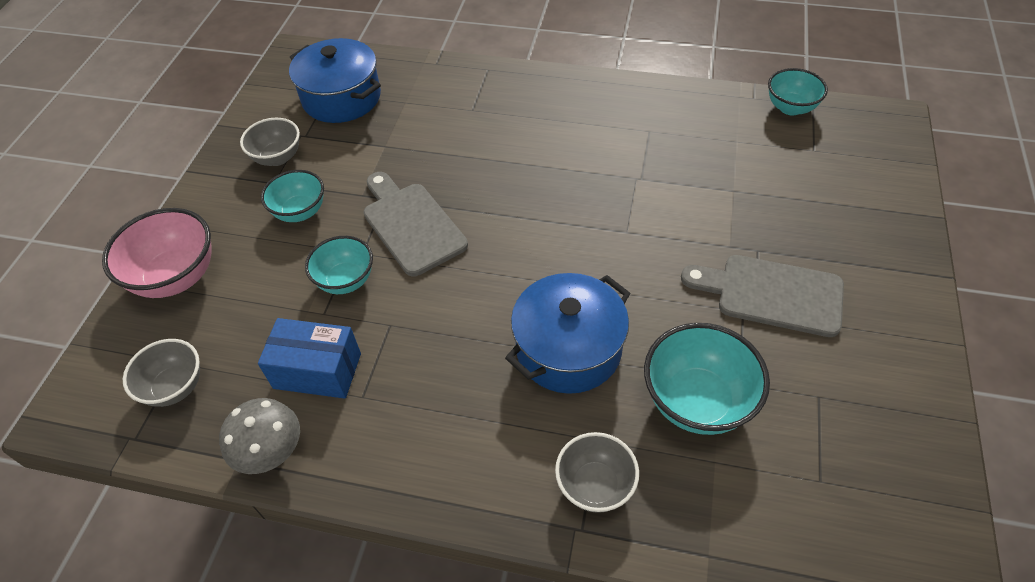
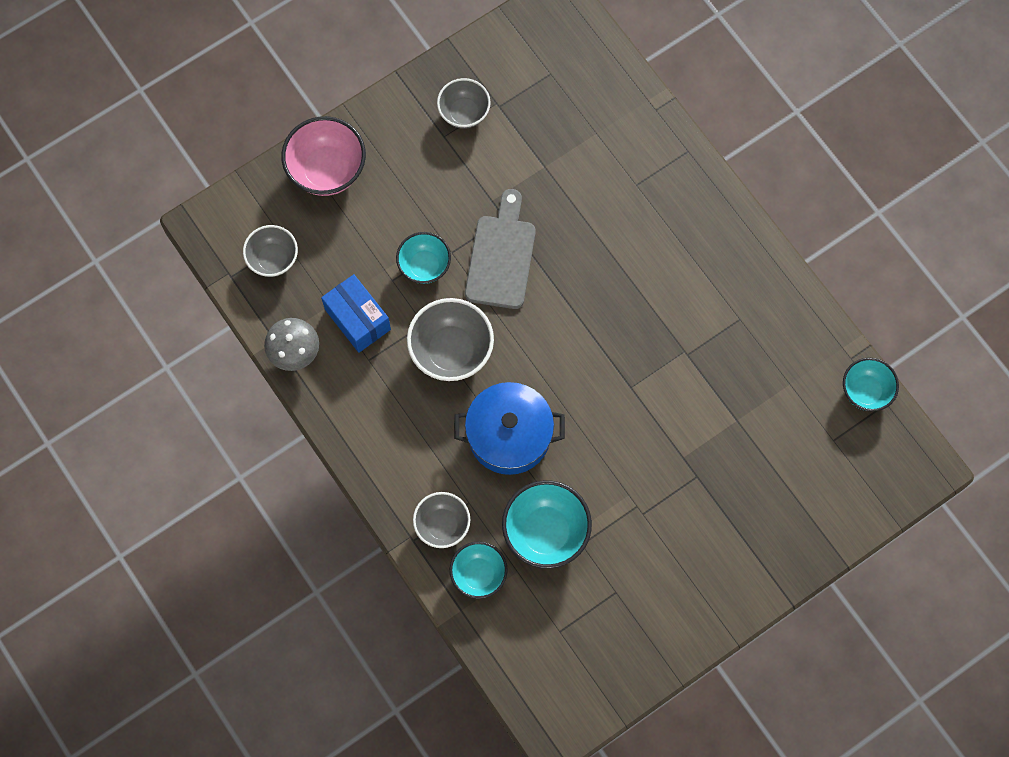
camera: 40 degrees right, 20 degrees up
(300, 212) = (440, 180): turquoise bowl -> turquoise bowl (478, 574)
(342, 98) = (555, 87): blue pot -> none
(440, 325) = (451, 351): none -> grey bowl
(771, 294) = (667, 512): grey cutting board -> none

